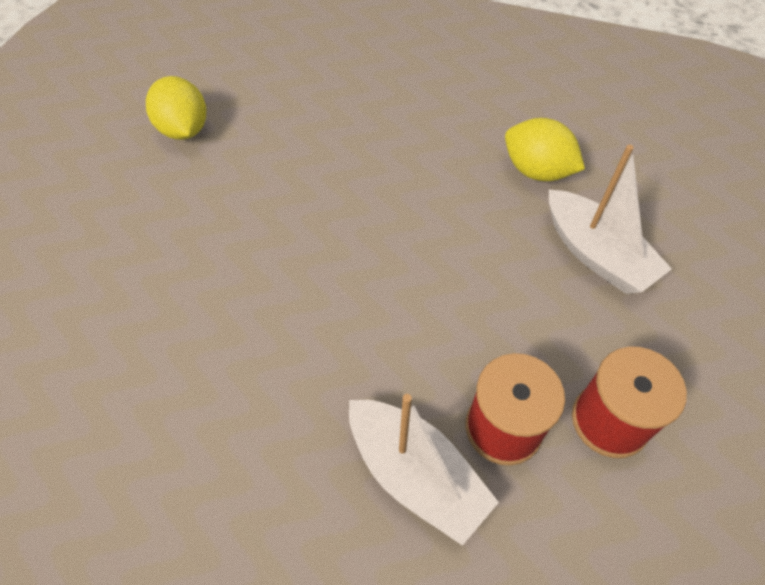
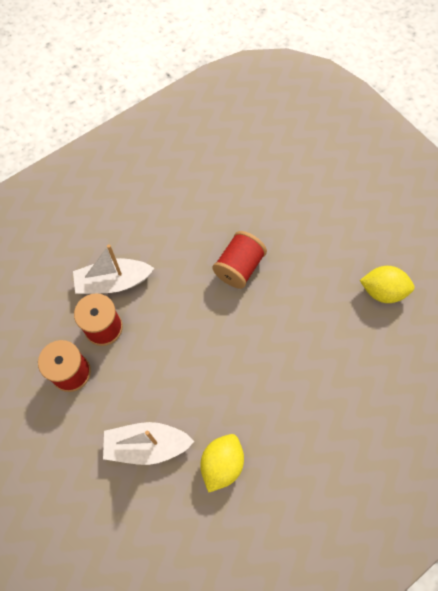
camera: 125 degrees right, 10 degrees up
(253, 301) = (239, 267): none -> red spool
(537, 171) = (222, 464): yellow lemon -> yellow lemon turned 45 degrees counterclockwise

